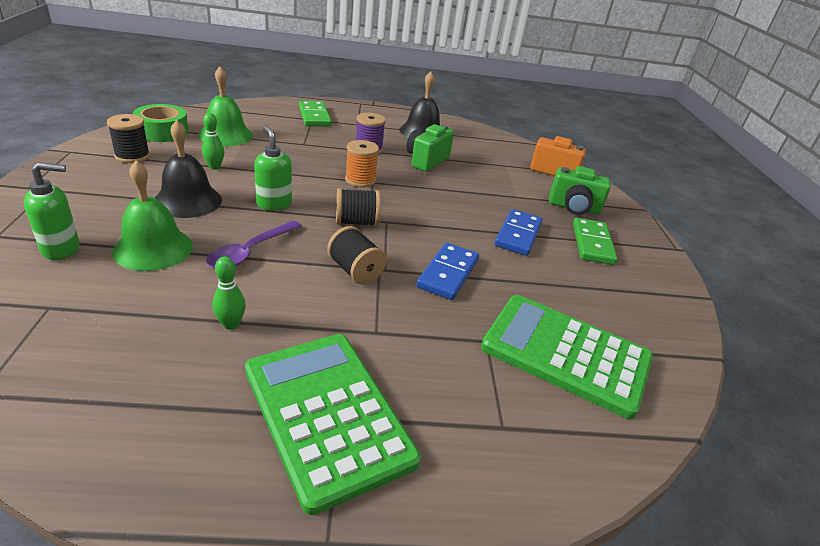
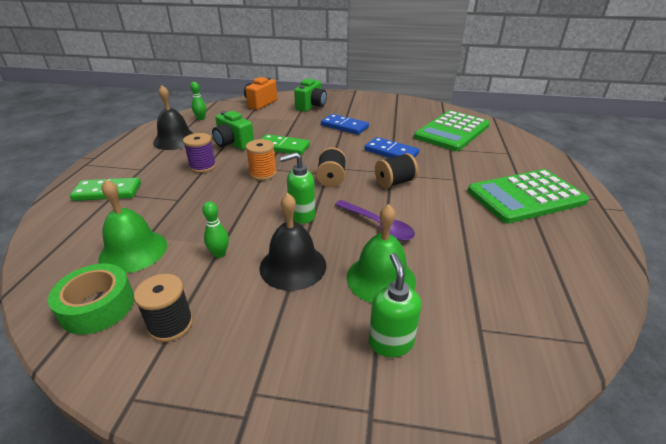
camera: 75 degrees left, 0 degrees up
(231, 324) = (467, 231): green bowling pin -> green bowling pin (201, 118)
(592, 243) = (352, 109): green domino -> green domino (283, 147)

